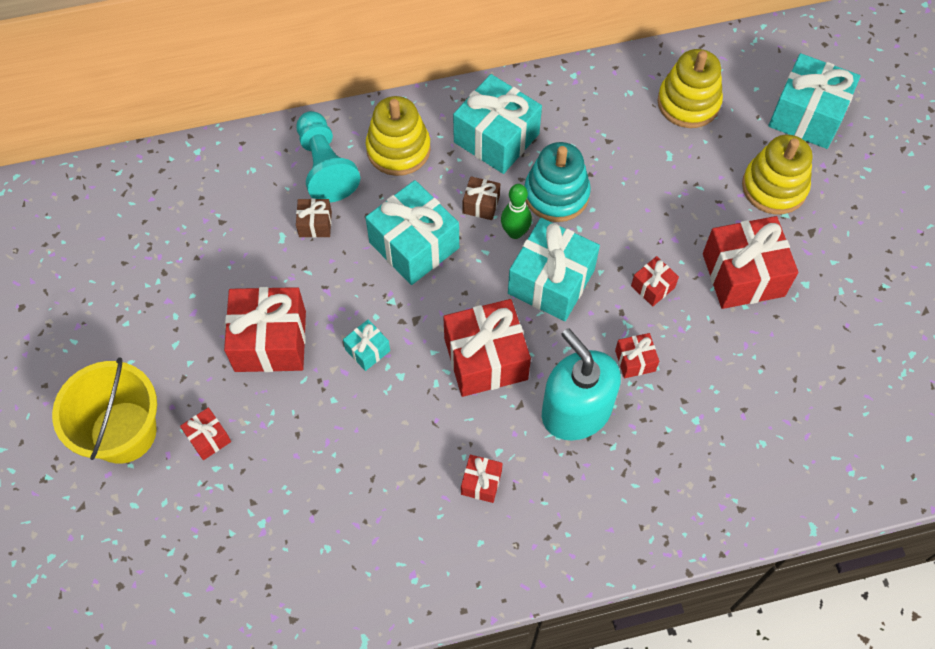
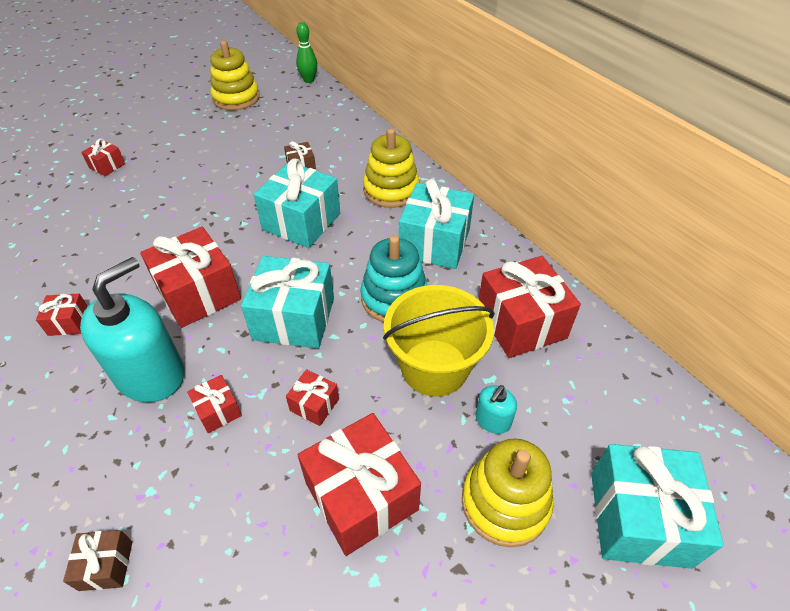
camera: 70 degrees right, 15 degrees down
(123, 432) = (110, 132): yellow bucket -> yellow bucket (434, 367)
(270, 341) = (192, 172): red gift -> red gift (521, 323)
(325, 167) = (354, 159): turquoise pawn -> none
(367, 350) = (193, 221): turquoise gift -> none
(481, 204) = (359, 250): brown gift -> brown gift (106, 565)
(515, 232) = (339, 280): green bowling pin -> green bowling pin (308, 80)
(688, 103) = (570, 380): yellow stacking toy -> yellow stacking toy (236, 98)
(707, 168) = (492, 420): none -> turquoise soap dispenser

